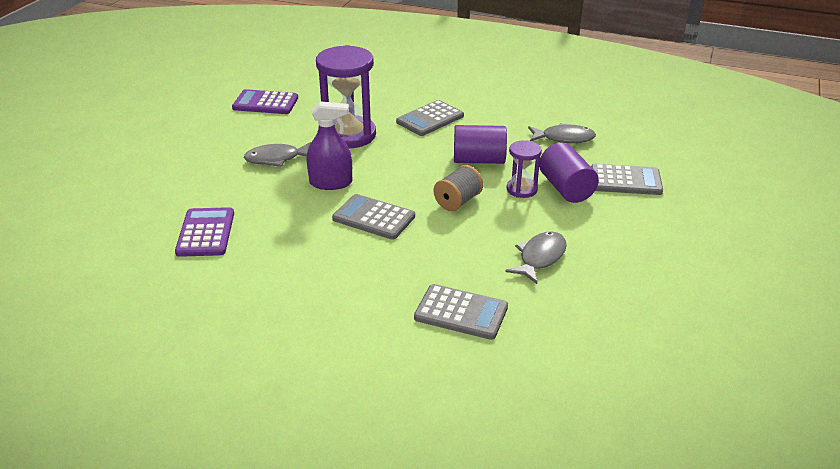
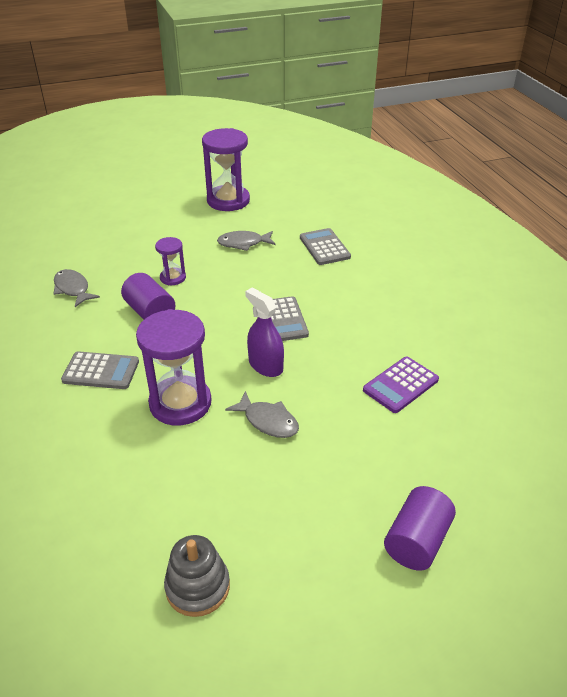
camera: 130 degrees left, 5 degrees up
(212, 95) = (197, 587): none -> grey stacking toy
(265, 103) = (173, 514): purple calculator -> none
(458, 201) = (219, 296): grey spool -> none
(566, 188) = (152, 262): purple cylinder -> purple cylinder (417, 541)
(625, 181) = (116, 245): grey calculator -> none
(666, 294) = (228, 200): none -> purple hourglass

